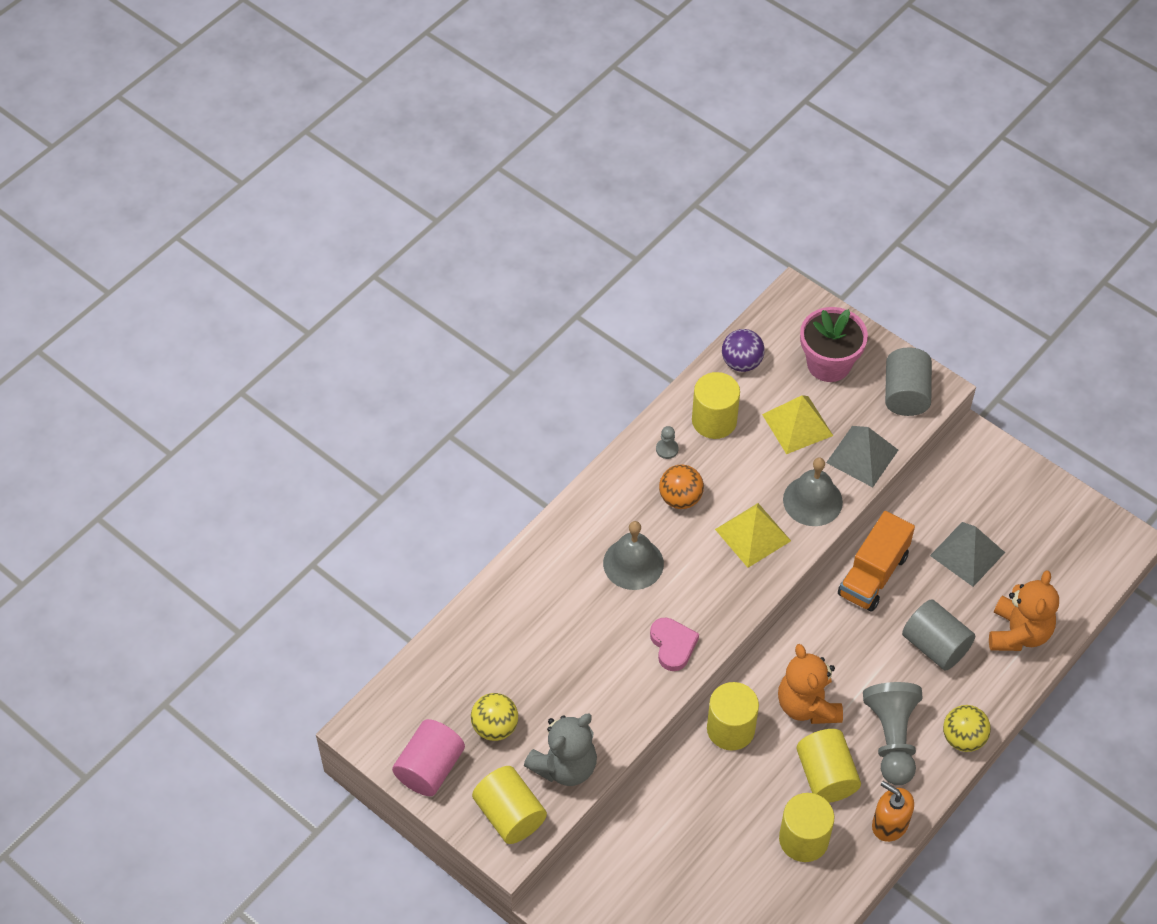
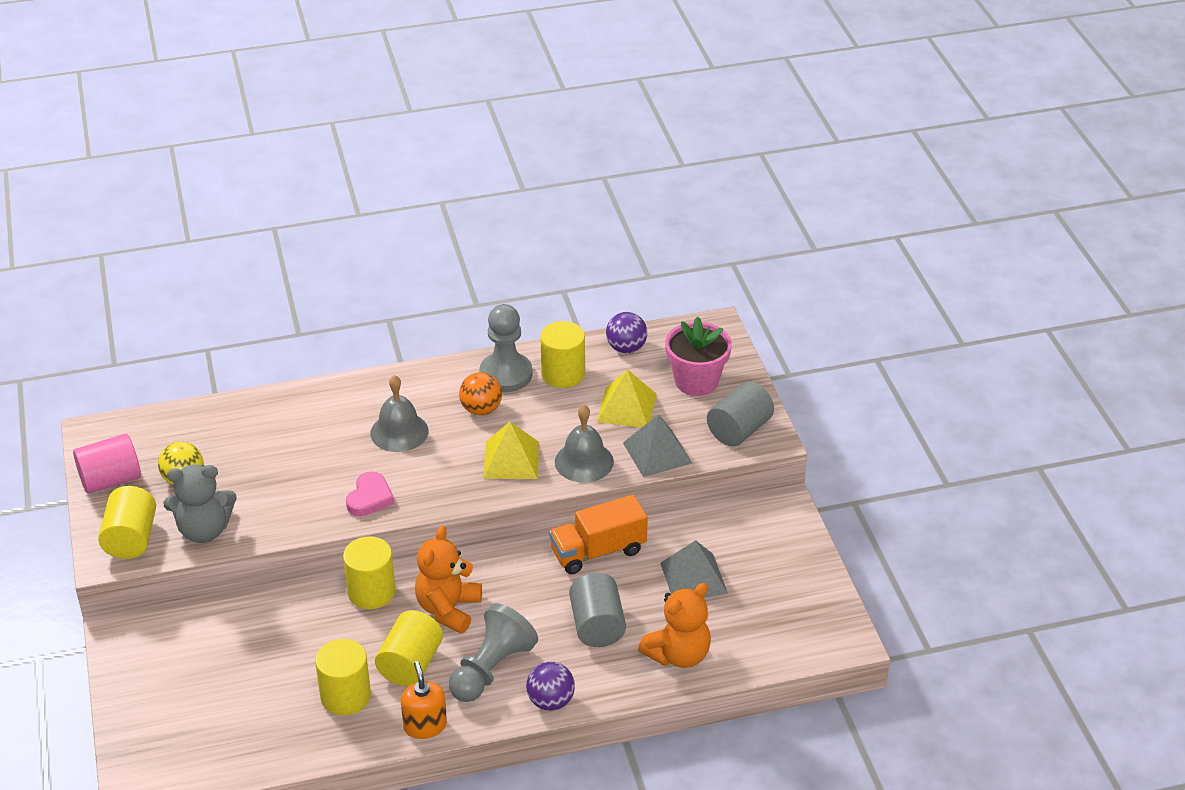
camera: 35 degrees right, 15 degrees down
(667, 449) = (506, 374): grey pawn -> grey pawn, size x2.45
(963, 738) = (550, 701): yellow ball -> purple ball

